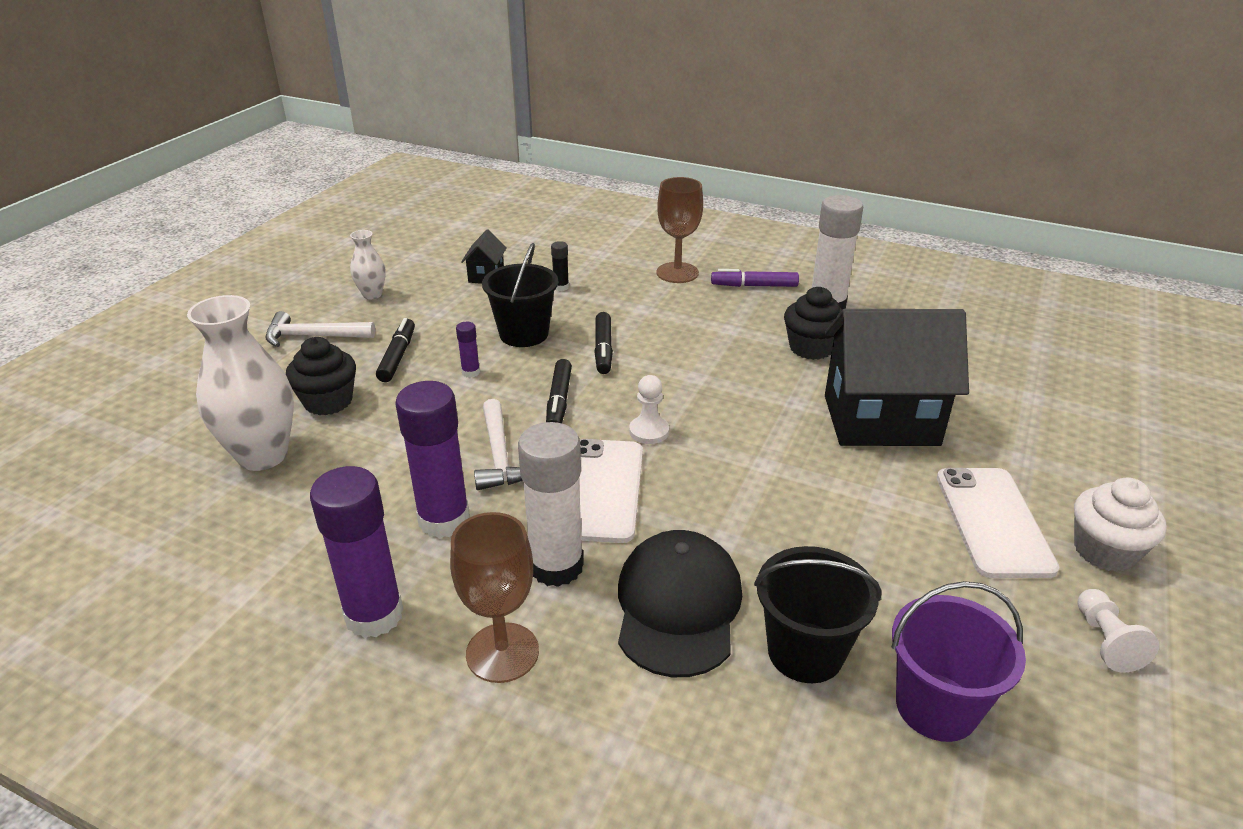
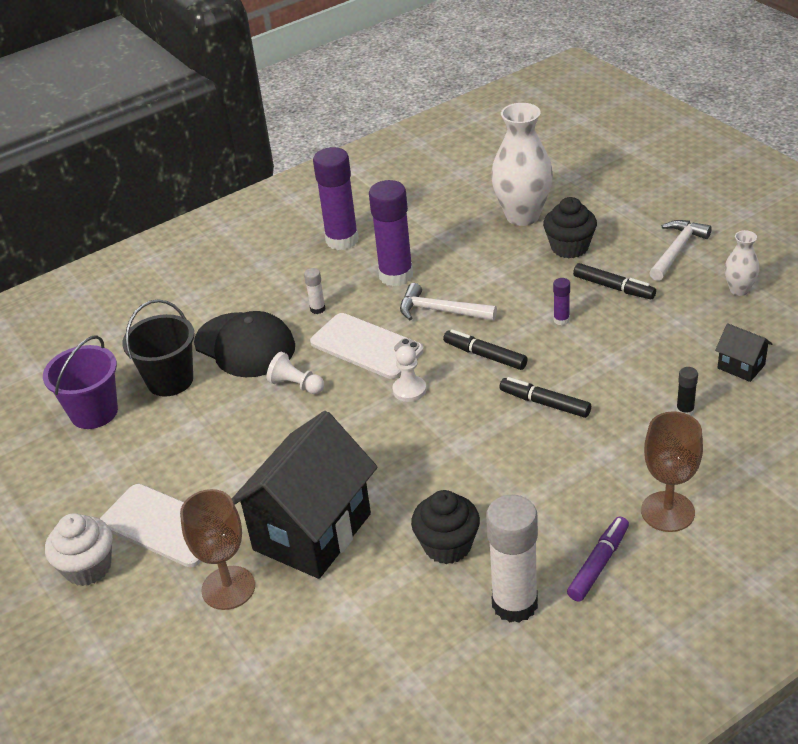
camera: 125 degrees right, 5 degrees up
(502, 652) = (277, 276): brown goblet -> brown goblet (228, 588)
(524, 334) = (605, 363): black bucket -> none
(556, 566) = (317, 309): white glue stick -> white glue stick, size x0.44
(1105, 641) = (46, 511): white pawn -> white pawn (296, 385)

